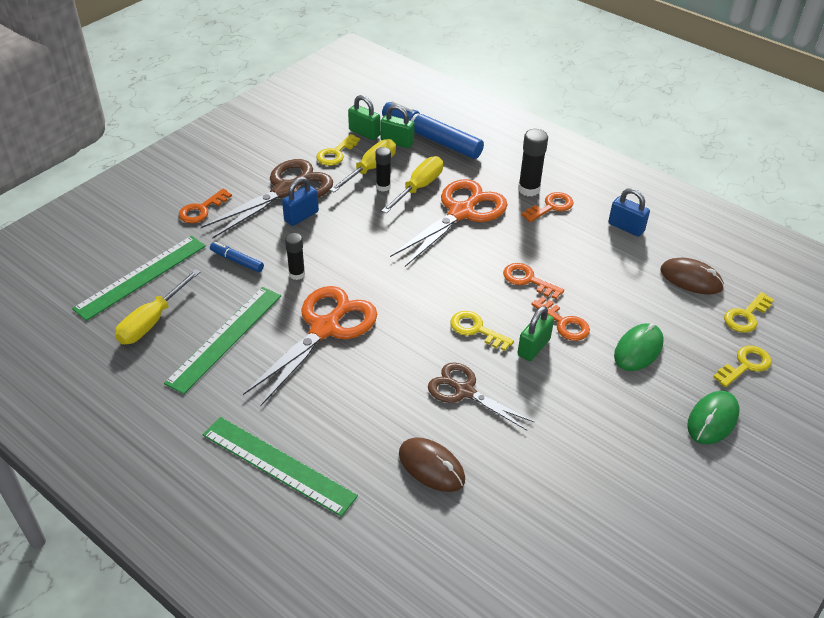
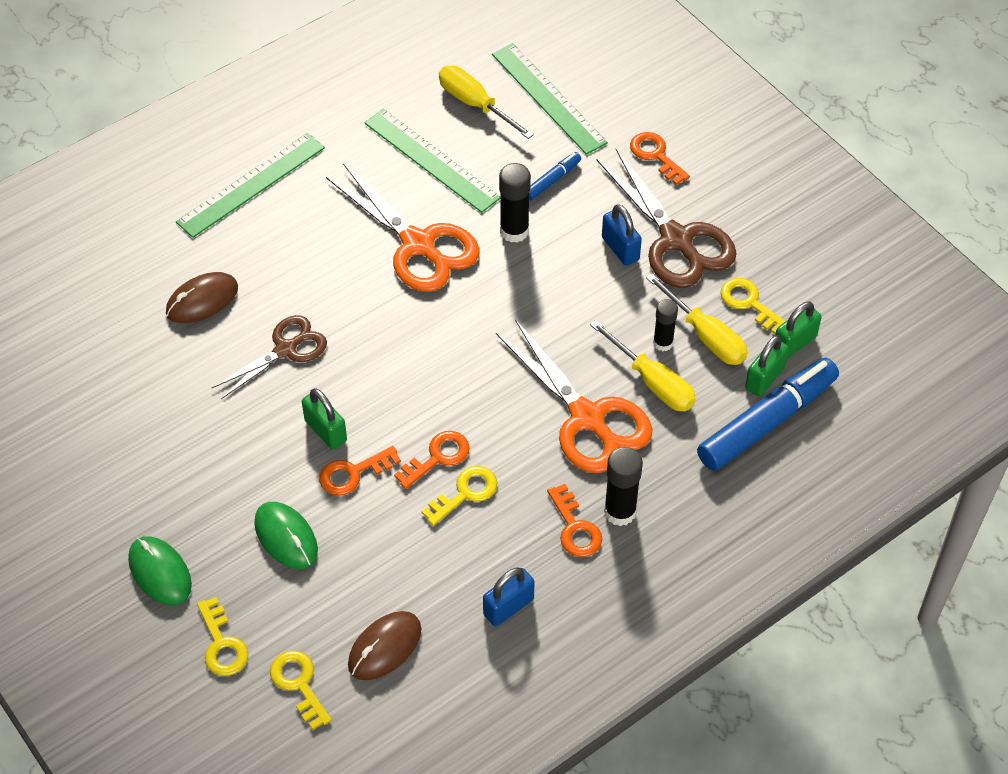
camera: 105 degrees right, 10 degrees up
(297, 274) = (514, 231): black glue stick -> black glue stick, size x1.51
(476, 329) = (371, 382): yellow key -> yellow key (465, 493)

